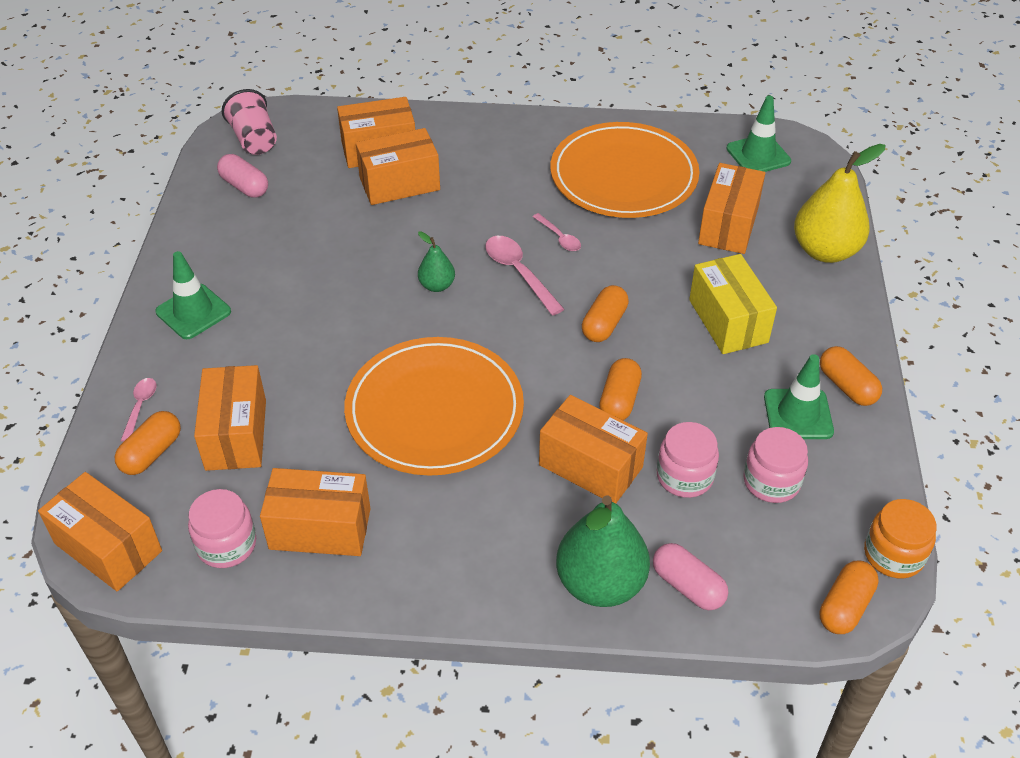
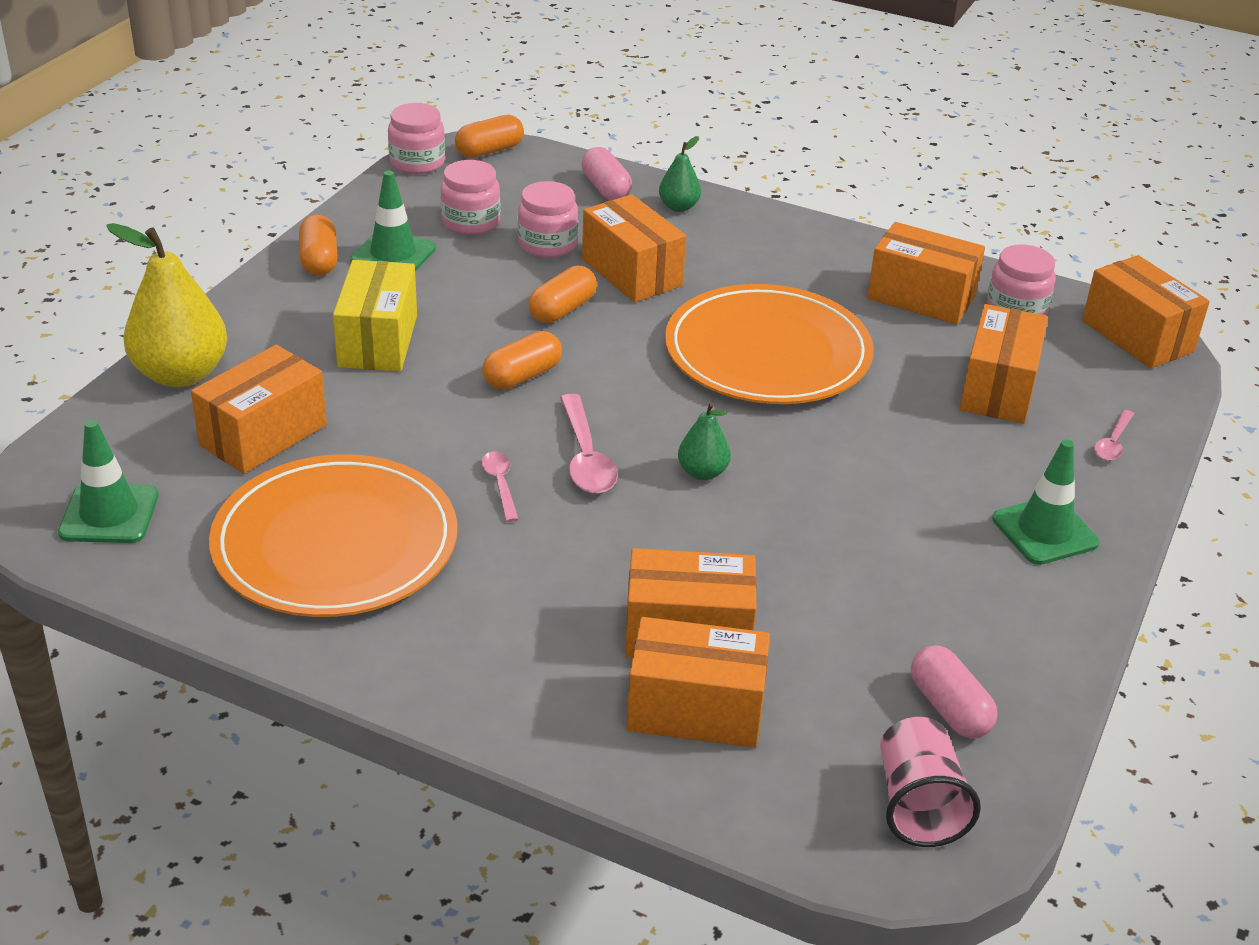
camera: 160 degrees left, 10 degrees down
(151, 453) = (1096, 397): orange capsule -> none
(600, 583) = (679, 207): green pear -> green pear, size x0.50
(893, 554) = (417, 162): orange jar -> pink jar

